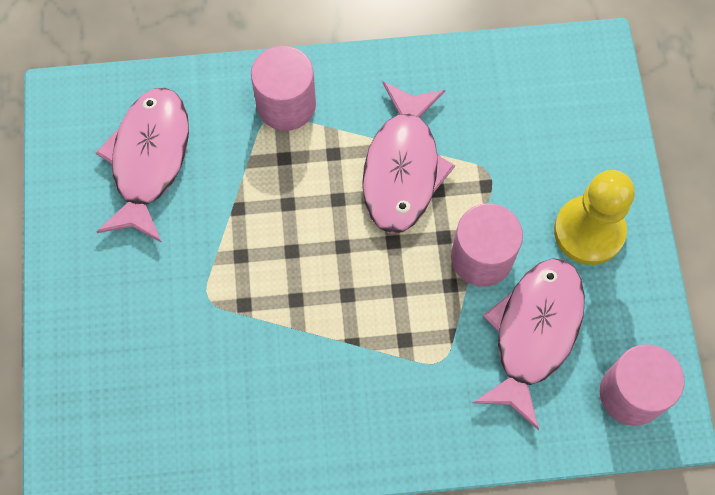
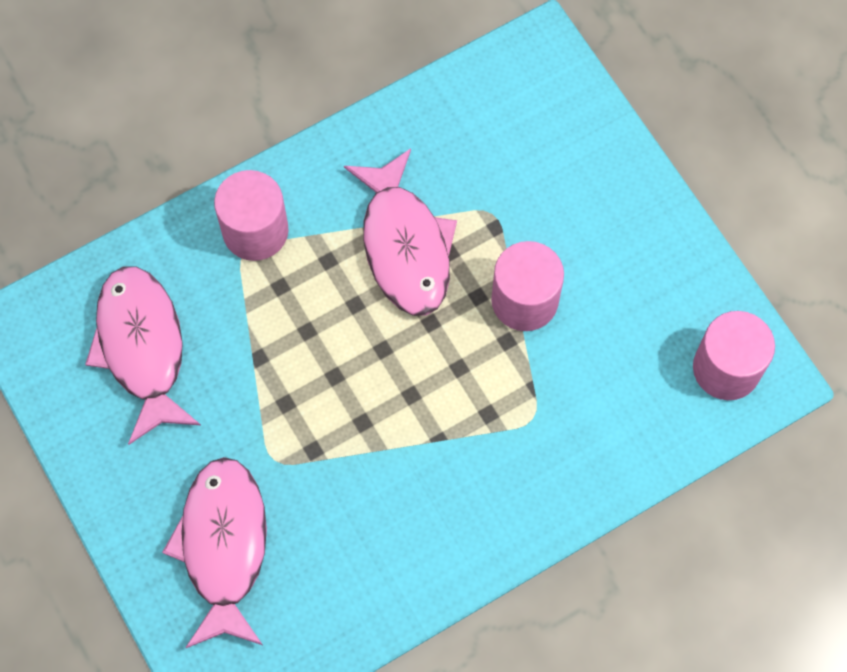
camera: 25 degrees left, 0 degrees up
(534, 333) = (608, 351): pink fish -> pink fish (223, 546)
(589, 231) = (615, 229): yellow pawn -> none

